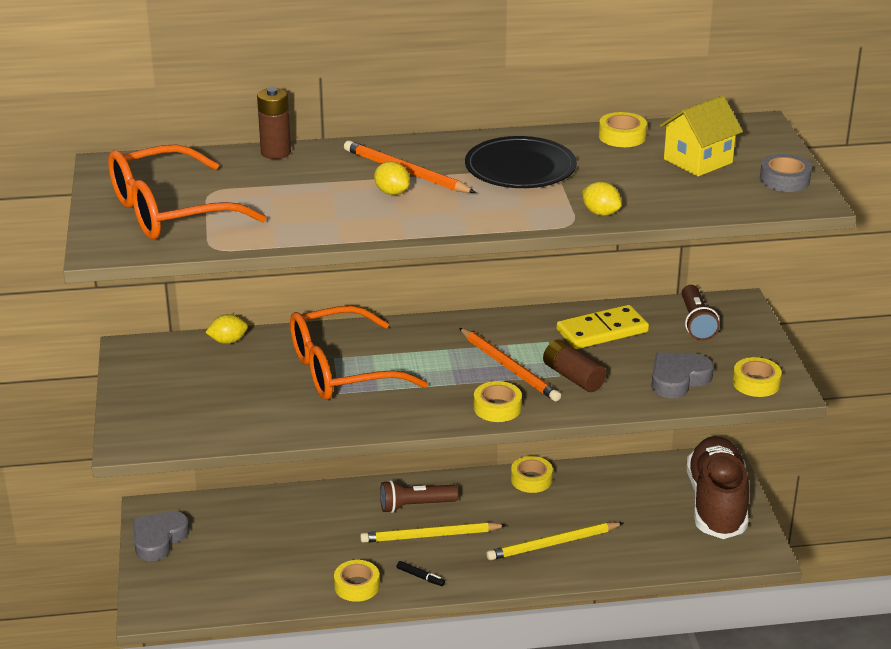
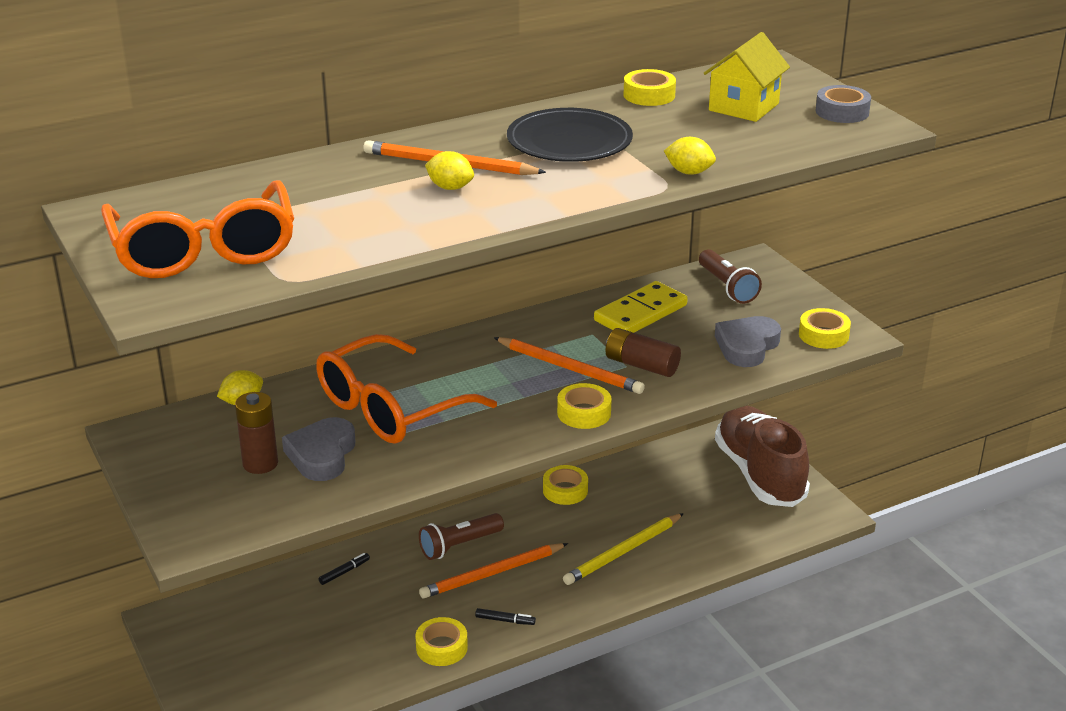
camera: 20 degrees left, 0 degrees up
(158, 539) = (189, 650): grey heart -> grey heart (322, 455)
(168, 212) = (204, 250): orange glasses -> orange glasses turned 60 degrees counterclockwise
(275, 152) = (286, 167): brown battery -> brown battery (260, 463)
(310, 506) = (344, 572): none -> black marker
(430, 536) = (492, 574): yellow pencil -> orange pencil

